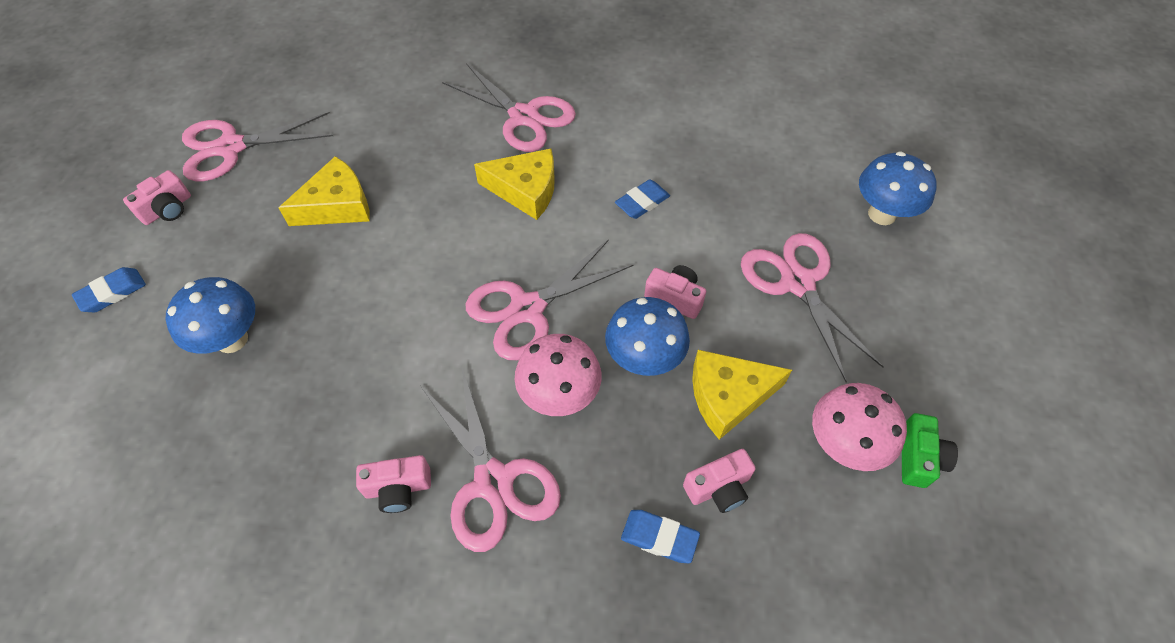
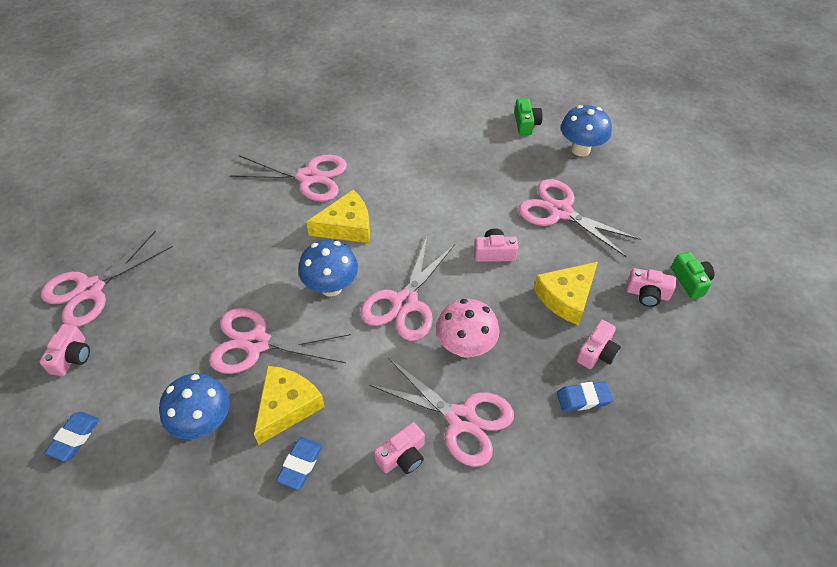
camera: 30 degrees left, 5 degrees down
(337, 205) = (213, 295): yellow cheese -> yellow cheese (287, 406)
(342, 279) = (257, 343): none -> pink scissors
(642, 202) = (431, 202): blue eraser -> blue eraser (300, 464)
(644, 359) = (501, 299): blue mushroom -> blue mushroom (331, 287)
(829, 153) = (526, 124): none -> green camera
(842, 445) = (647, 294): pink mushroom -> pink camera

